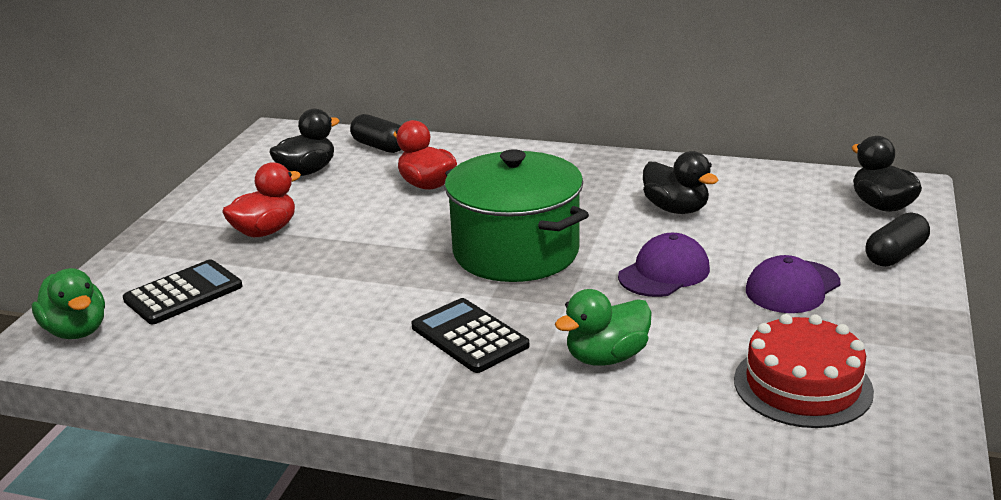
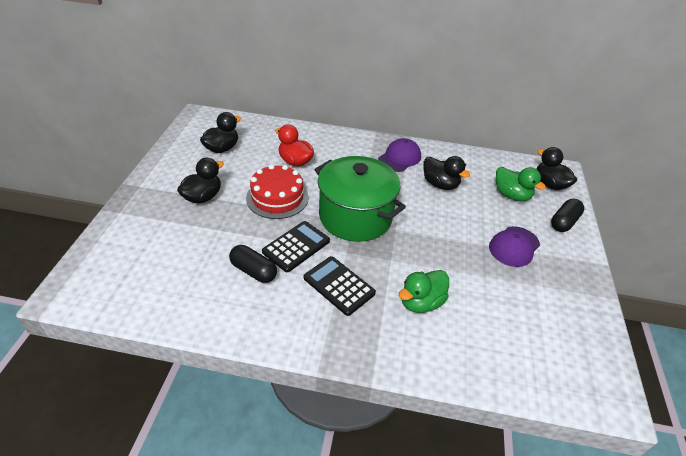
camera: 10 degrees left, 15 degrees up
(76, 331) = (92, 281): green duck -> green duck (511, 195)
(183, 293) = (158, 249): black calculator -> black calculator (296, 246)
(265, 231) = (203, 197): red duck -> black duck
(379, 146) = (263, 130): black capsule -> black capsule (253, 271)
(664, 272) = (442, 234): purple cap -> purple cap (399, 158)
(802, 385) = (533, 324): red cake -> red cake (277, 197)

